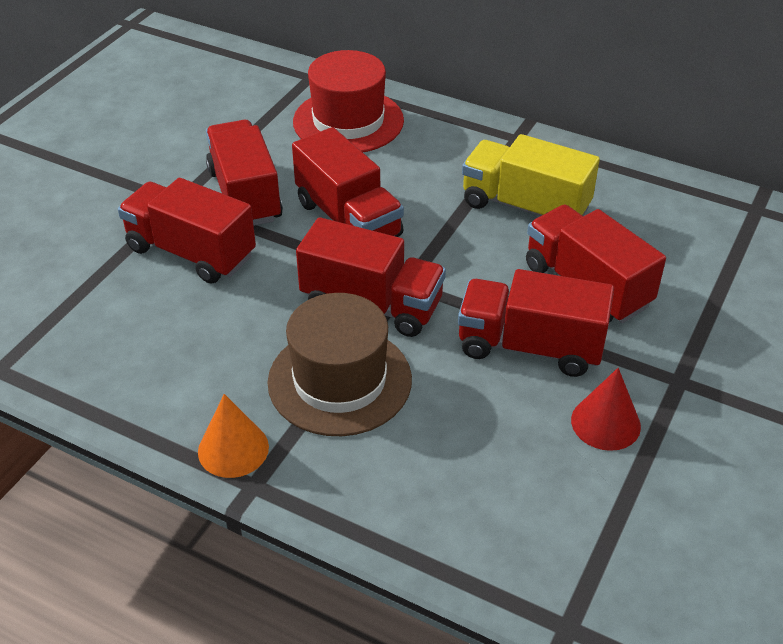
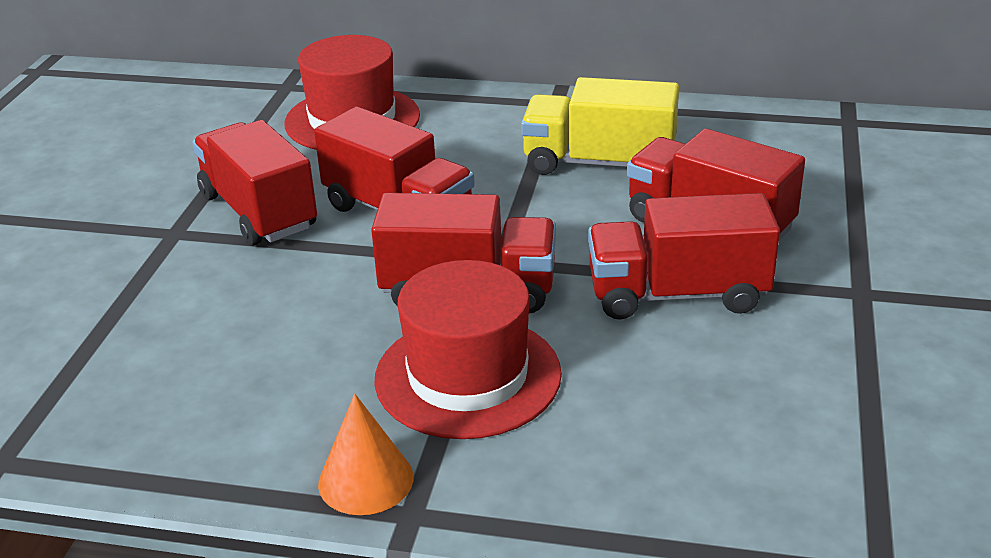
camera: 15 degrees left, 10 degrees down
(191, 252) = (215, 282): red truck -> none
(339, 380) = (468, 376): brown hat -> red hat
(605, 423) = (805, 351): red cone -> none

